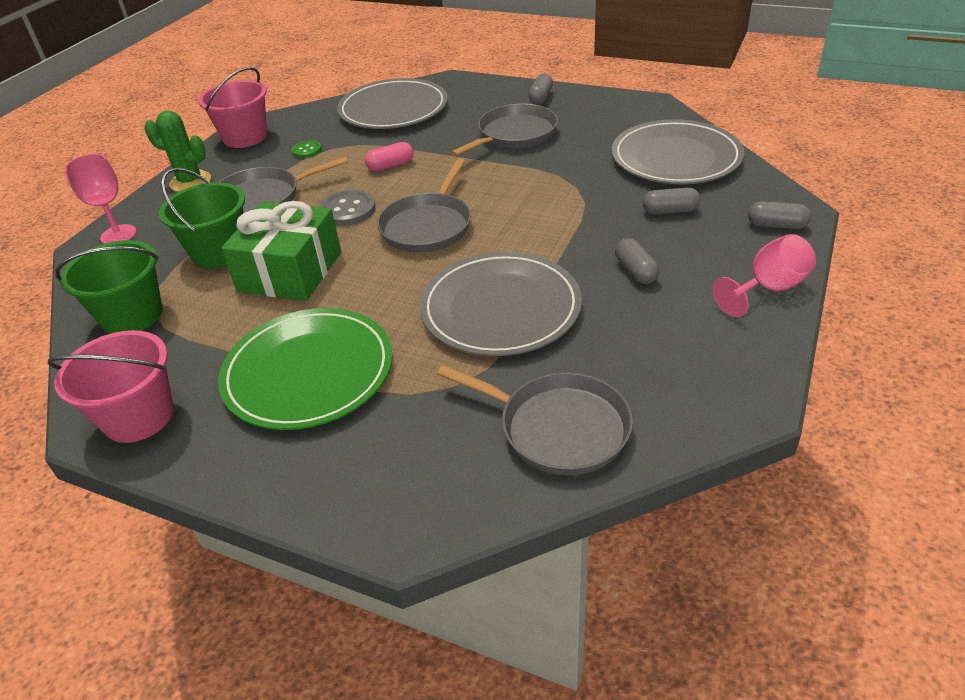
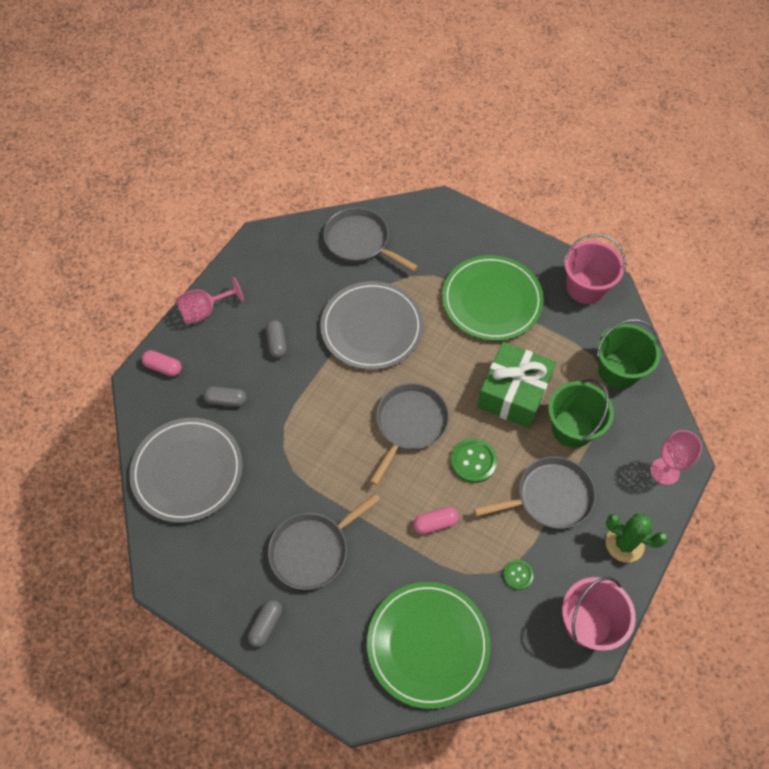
camera: 175 degrees left, 20 degrees up
(348, 210) = (473, 461): grey button -> green button
(393, 109) = (428, 644): grey plate -> green plate
(776, 225) = (163, 367): grey capsule -> pink capsule

